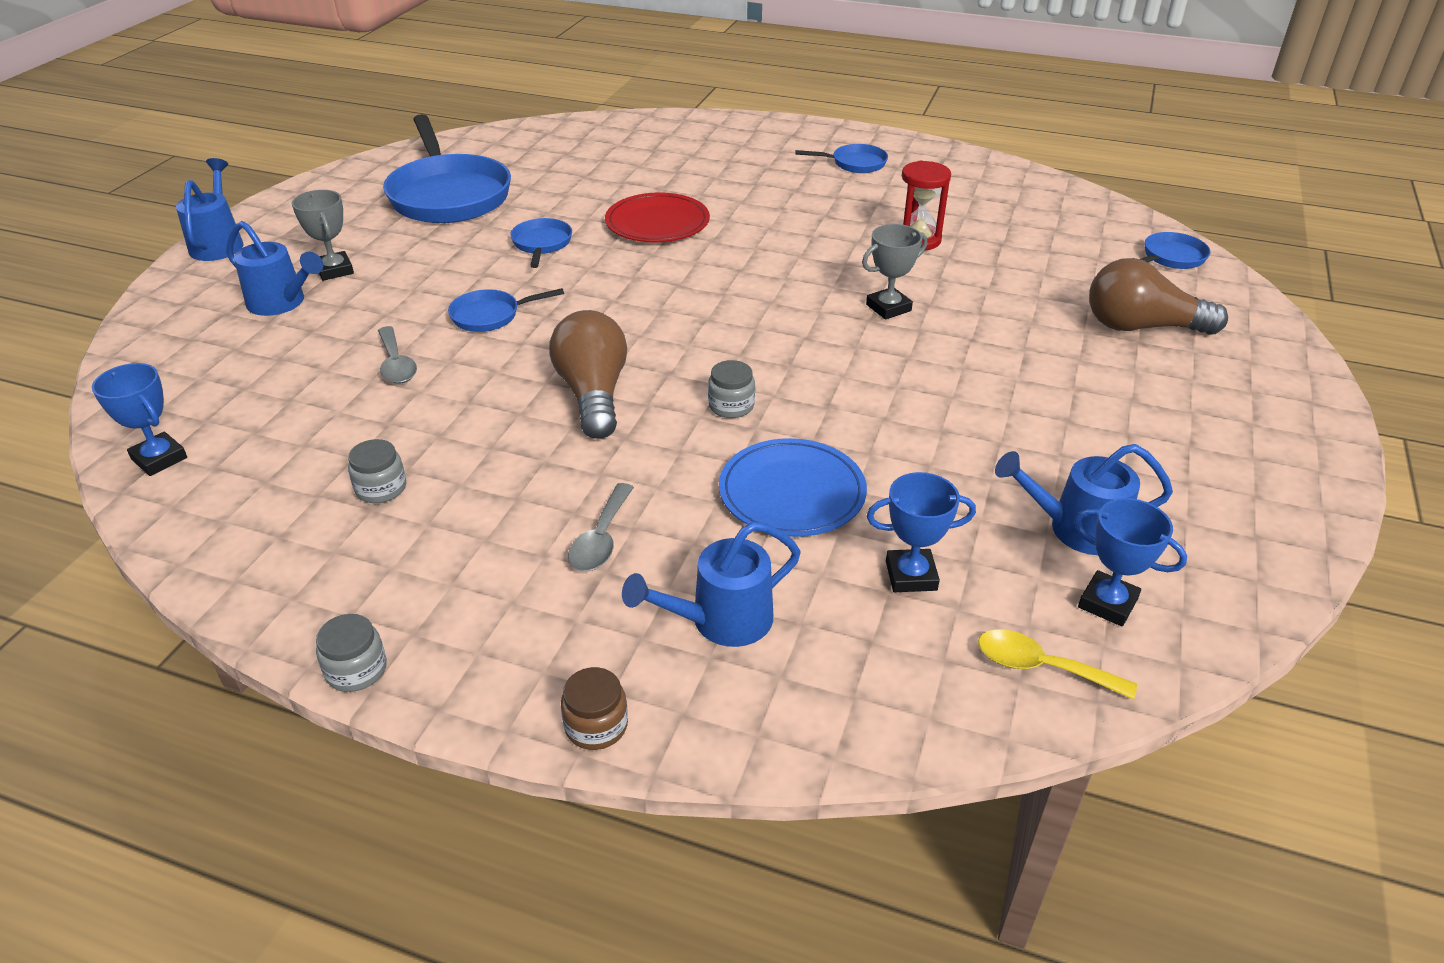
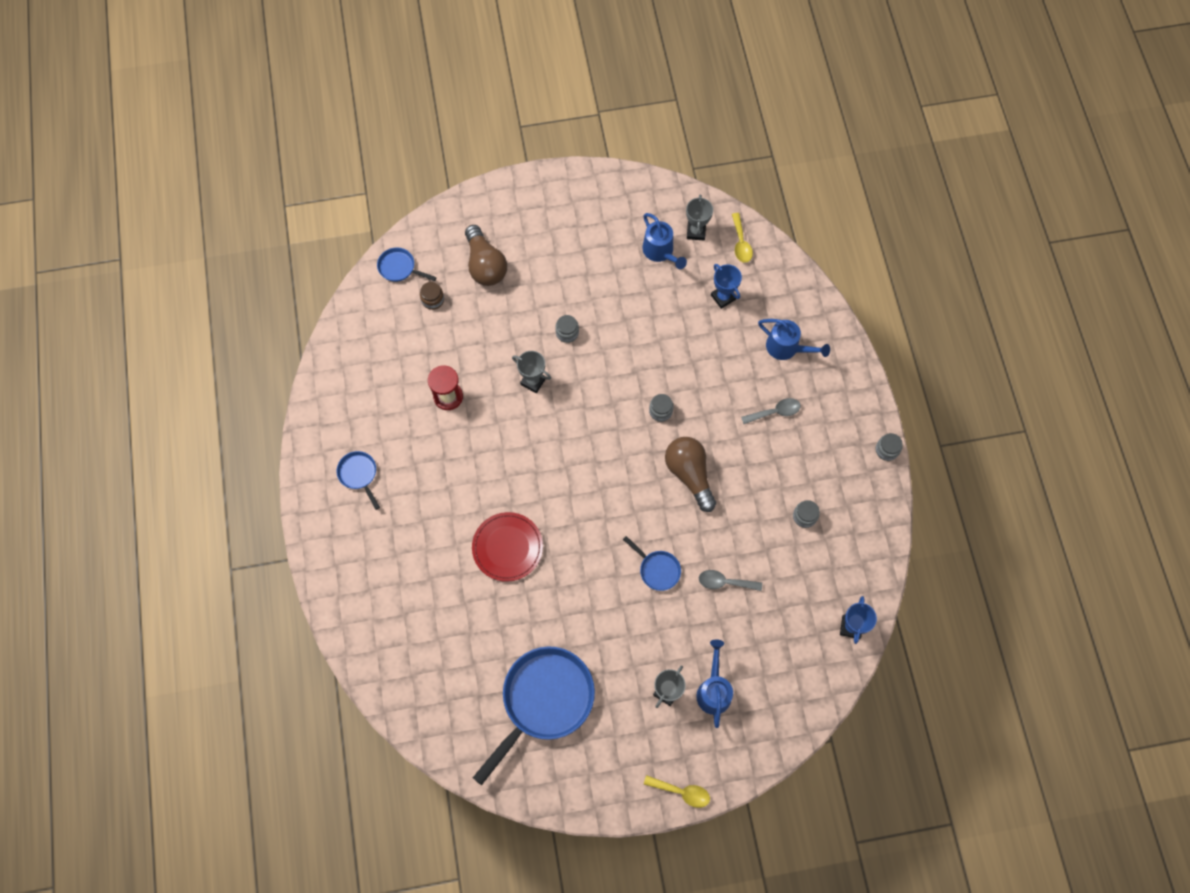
camera: 120 degrees left, 30 degrees up
(219, 243) = (682, 792): blue watering can -> yellow spoon
(396, 364) = (724, 582): grey spoon -> grey spoon turned 120 degrees counterclockwise
(541, 244) = (570, 596): blue pan -> none
(593, 394) = (689, 474): brown light bulb -> brown light bulb turned 105 degrees clockwise
(596, 725) = (854, 361): brown jar -> brown jar (433, 300)
(792, 492) = (703, 358): blue plate -> none
(956, 363) = (567, 333): none -> grey jar
(1107, 603) = (696, 232): blue trophy -> grey trophy

